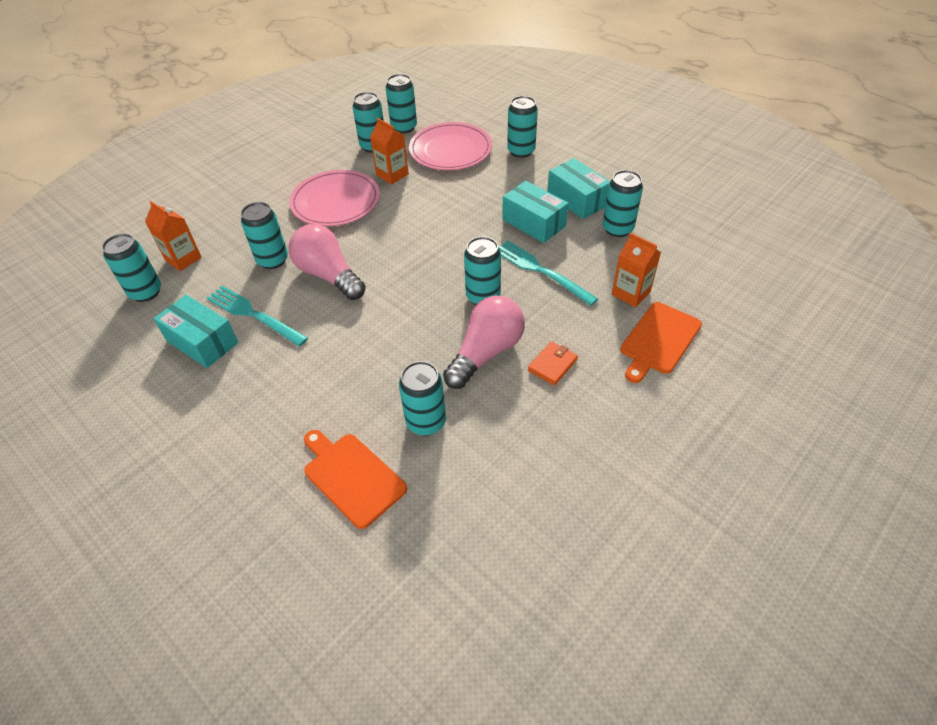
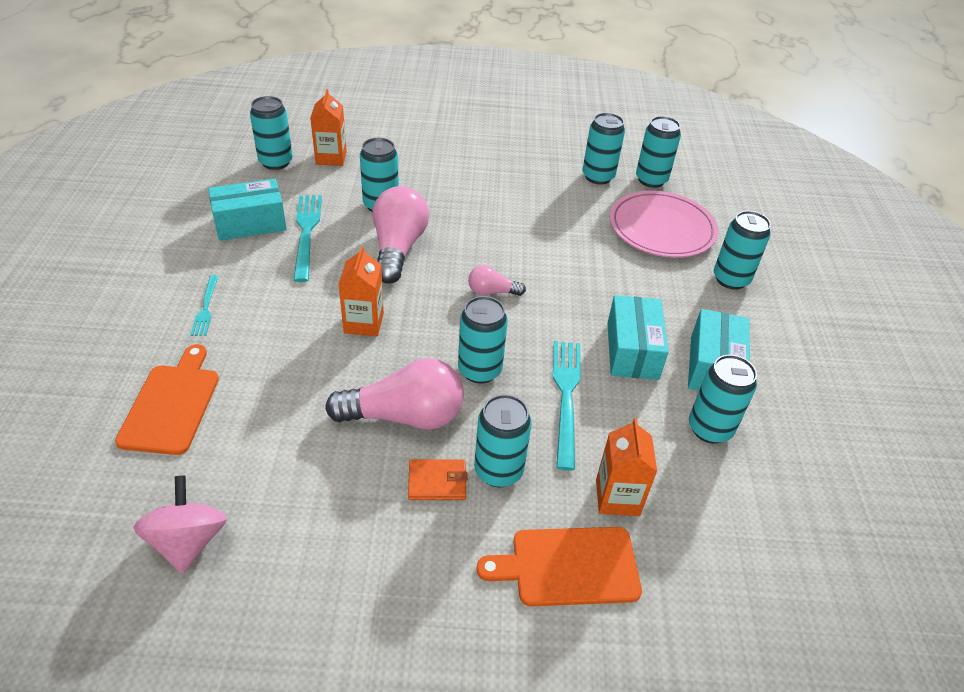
camera: 45 degrees right, 5 degrees down
(202, 342) = (250, 223): turquoise box -> turquoise box turned 75 degrees clockwise
(269, 412) = (206, 308): none -> turquoise fork
(336, 202) = (495, 198): pink plate -> none
(392, 175) = (575, 211): orange carton -> orange carton (363, 323)
(422, 253) = (492, 292): none -> pink light bulb
(426, 422) = (275, 420): turquoise can -> turquoise can (498, 471)
(490, 519) = (188, 541): none -> pink spinning top

